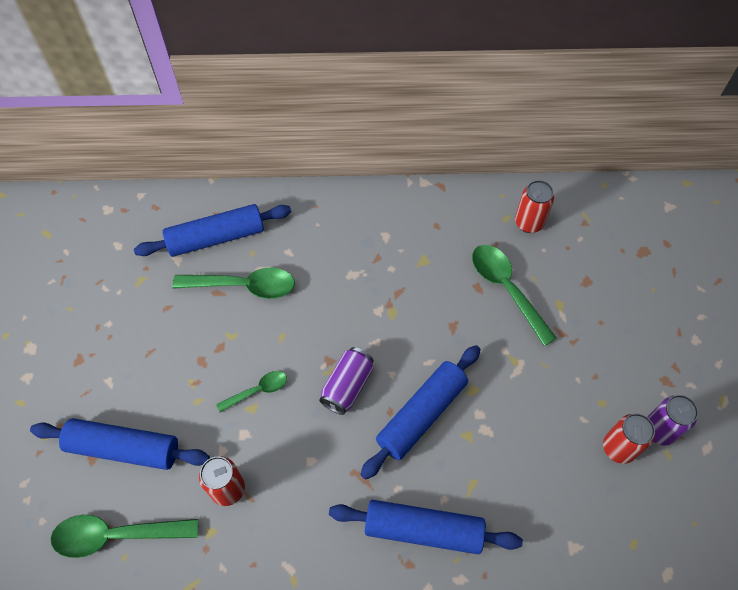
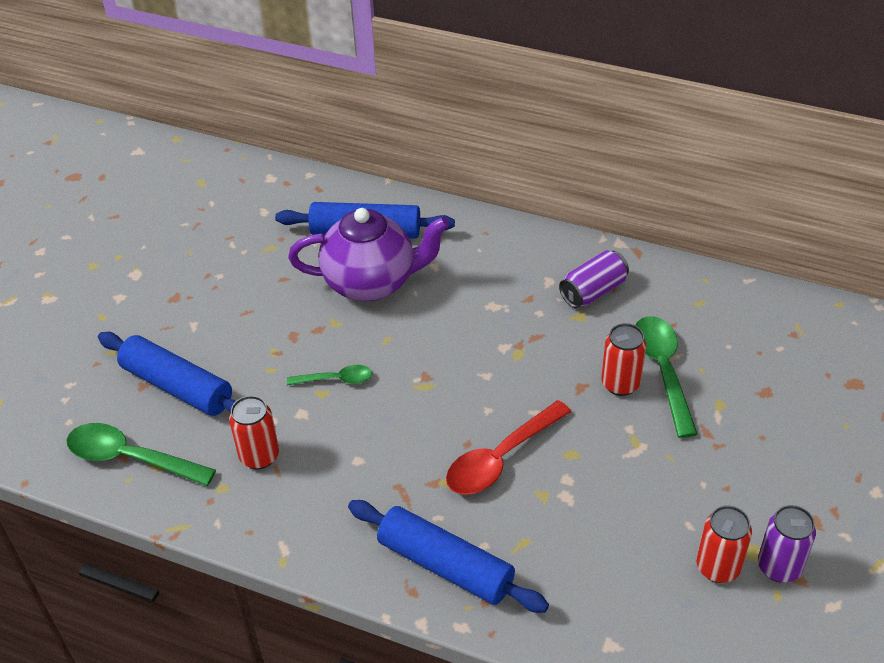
camera: 25 degrees right, 15 degrees down
(244, 286) = (371, 283): green spoon -> purple teapot
(347, 386) = (433, 406): purple can -> purple can (593, 291)
(422, 415) = (500, 458): blue rolling pin -> red spoon
(529, 223) = (724, 315): red can -> red can (620, 384)

